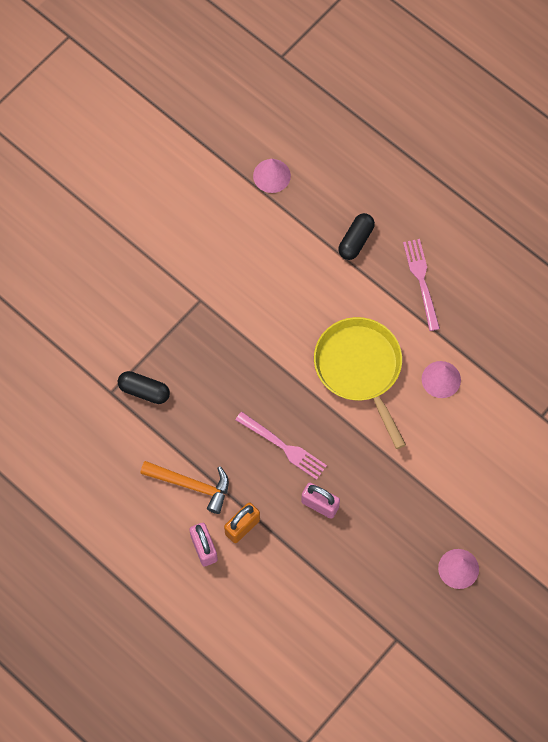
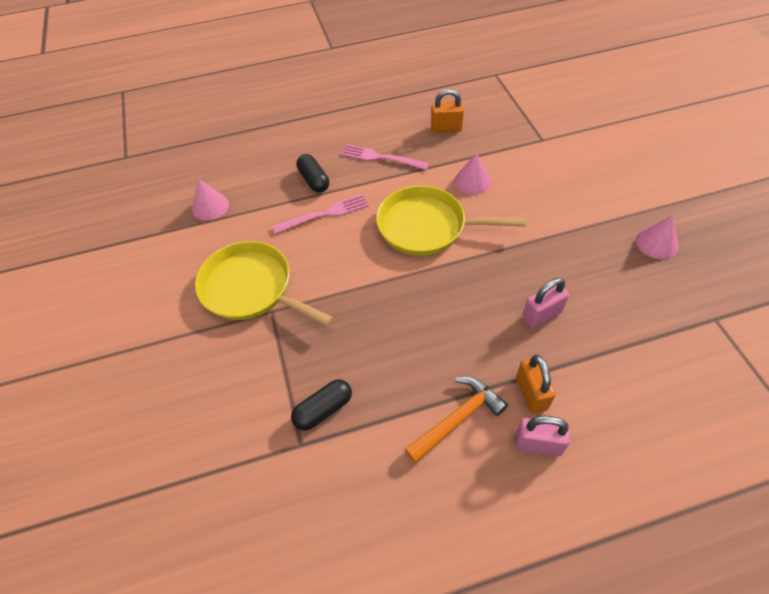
camera: 55 degrees left, 15 degrees down
(211, 270) = (251, 288): none -> yellow pan
(284, 447) = (465, 316): pink fork -> pink fork (325, 214)
(502, 318) = (446, 128): none -> orange padlock

